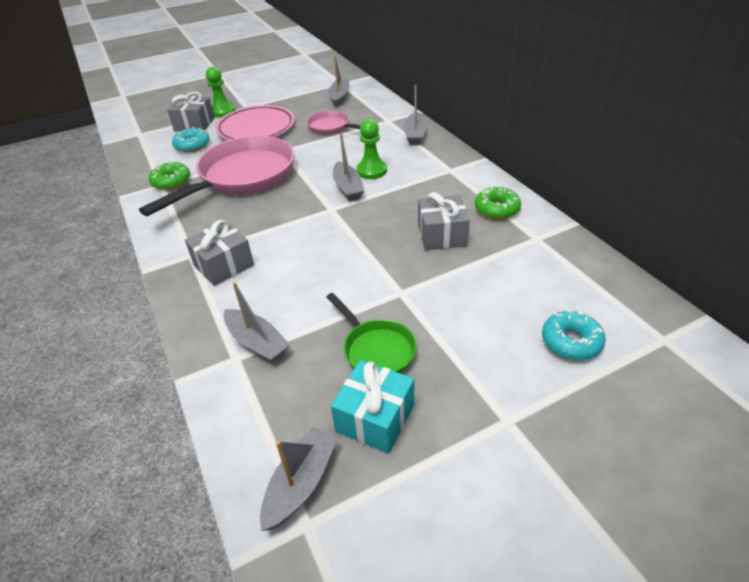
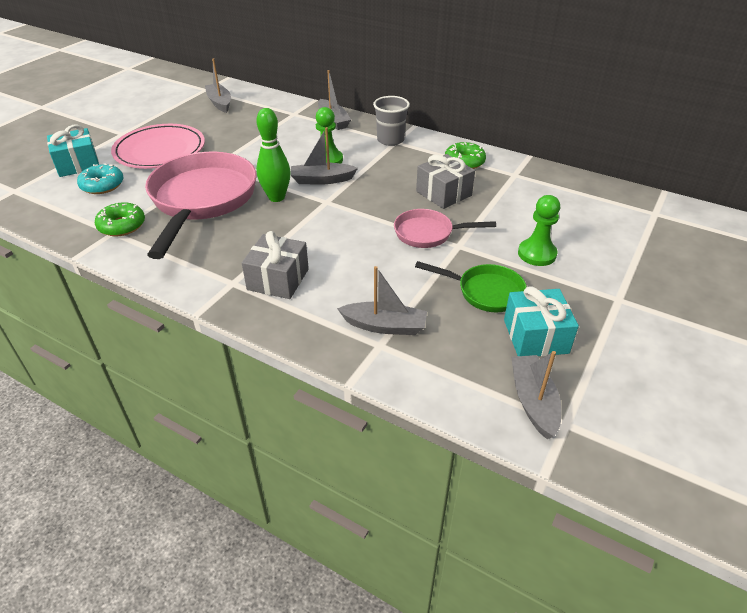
camera: 35 degrees left, 0 degrees up
(194, 124) = (78, 164): grey gift -> turquoise gift
(222, 112) = (98, 144): green pawn -> green pawn (537, 254)
(296, 192) = (276, 197): none -> green bowling pin
(332, 127) = (244, 132): pink pan -> pink pan (428, 233)
(348, 188) = (322, 180): grey boat -> grey boat turned 135 degrees clockwise
(447, 167) = (390, 140): none -> grey cup
(571, 342) = (606, 235): turquoise donut -> none

